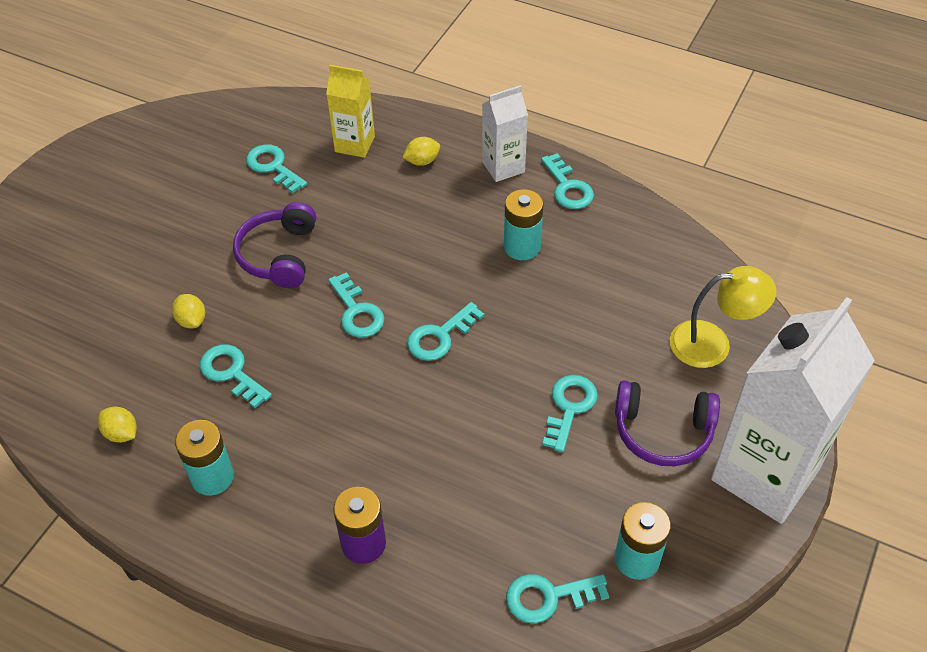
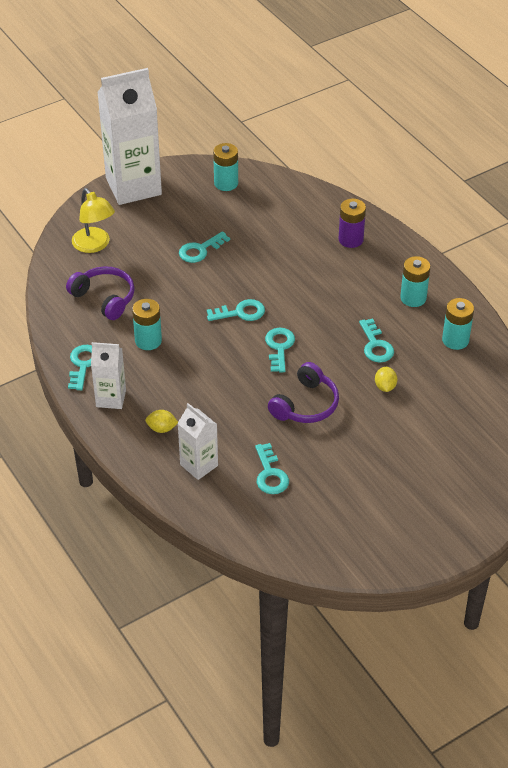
camera: 150 degrees left, 5 degrees down
(121, 433) = (455, 340): yellow lemon -> turquoise battery
(354, 144) = (199, 465): yellow carton -> white carton
(548, 597) = (278, 187): turquoise key -> none
(663, 431) = (163, 221): purple headphones -> purple headphones (104, 298)
(712, 343) = (95, 245): yellow lamp -> yellow lamp turned 150 degrees counterclockwise

